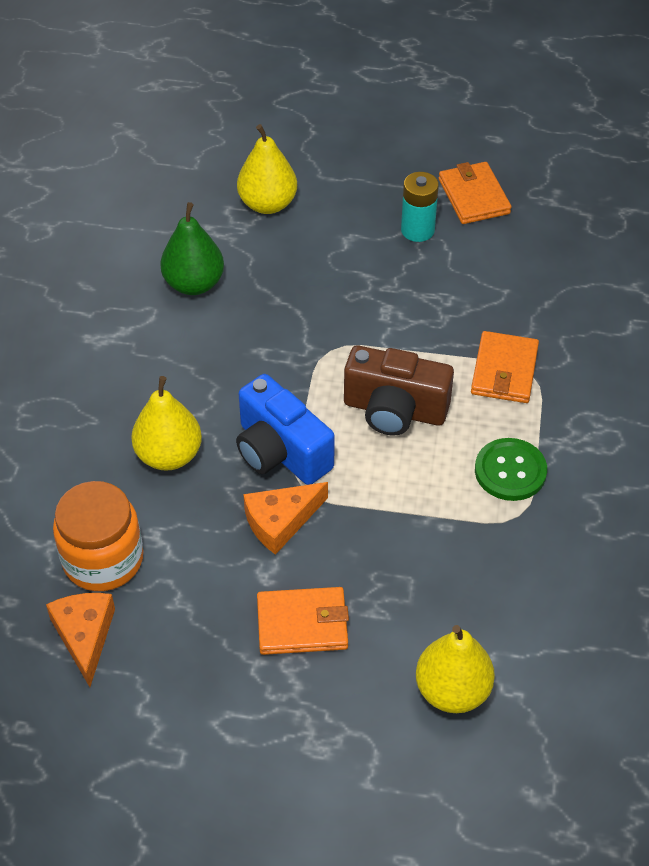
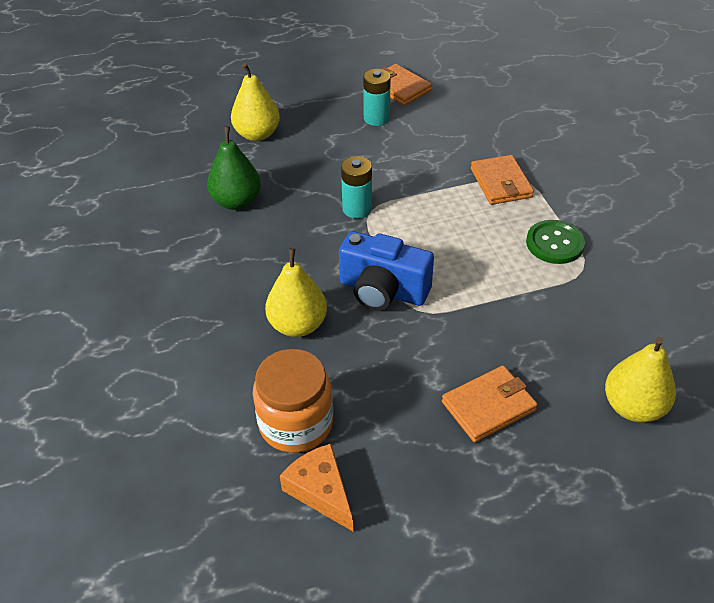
camera: 25 degrees left, 5 degrees down
(280, 521) = (418, 339): orange cheese -> none
(317, 342) = (357, 209): none -> turquoise battery
(394, 410) = (445, 233): brown camera -> none

